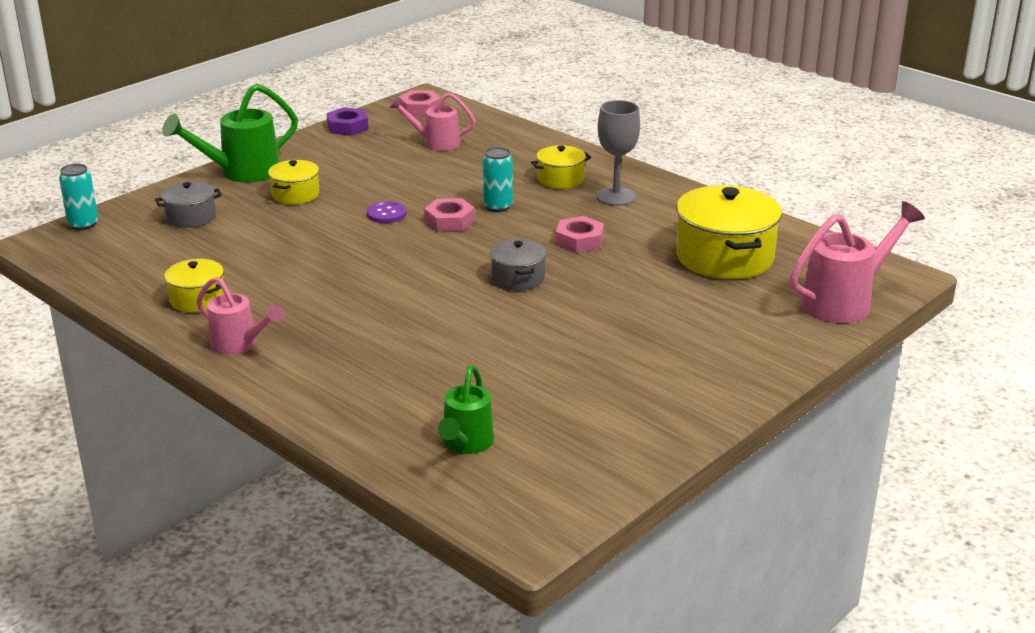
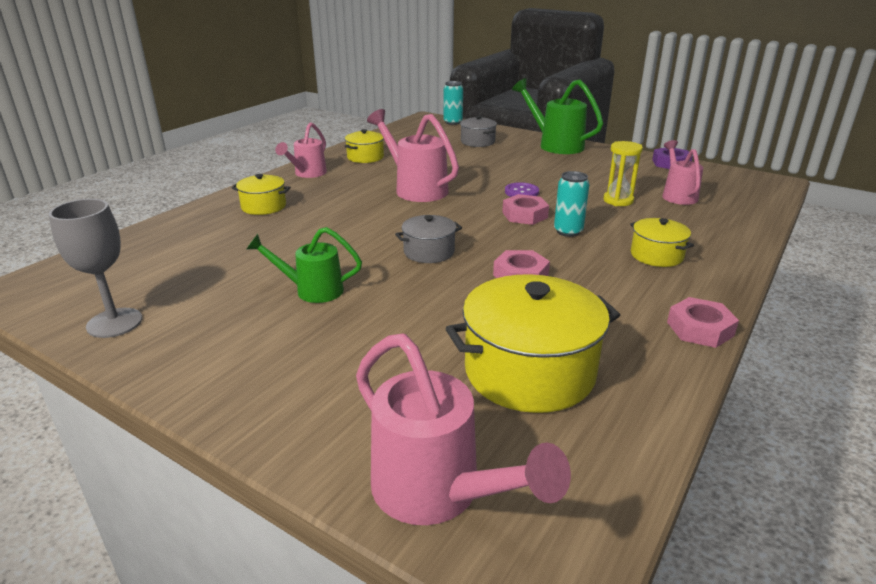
camera: 80 degrees right, 0 degrees up
(295, 194) = (533, 162): yellow pot -> yellow pot (263, 206)
(342, 272) = (416, 189): none -> pink watering can
(420, 108) = (744, 182): pink nut -> pink nut (700, 329)
(435, 171) = (618, 200): none -> yellow hourglass
(466, 444) = (156, 254): green watering can -> green watering can (312, 290)
(616, 196) = (641, 288): grey goblet -> grey goblet (114, 323)

